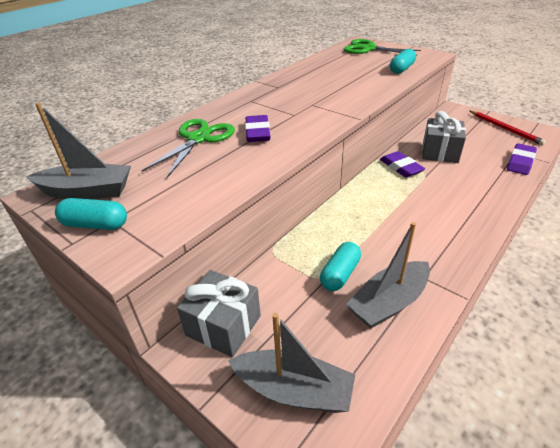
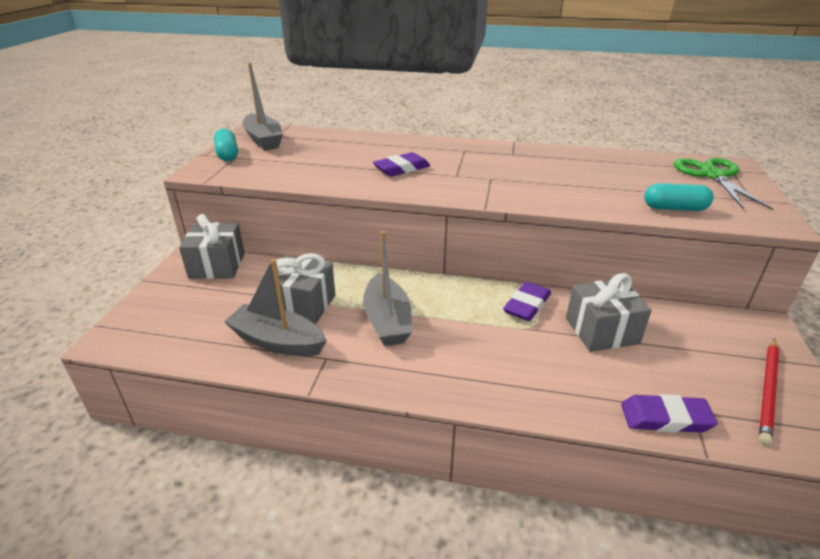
camera: 60 degrees right, 5 degrees down
(198, 139) = (367, 150): green scissors -> none
(293, 390) = (165, 313): grey boat -> grey boat (387, 320)
(340, 274) = (302, 305): turquoise capsule -> grey gift

